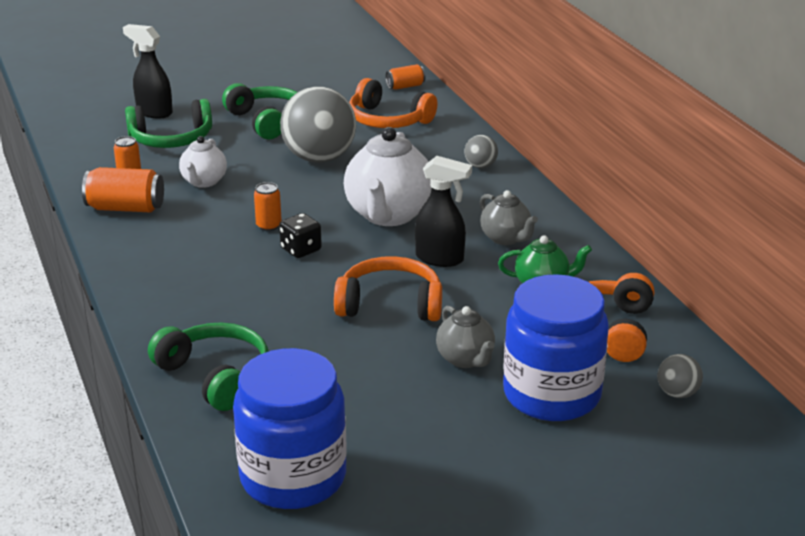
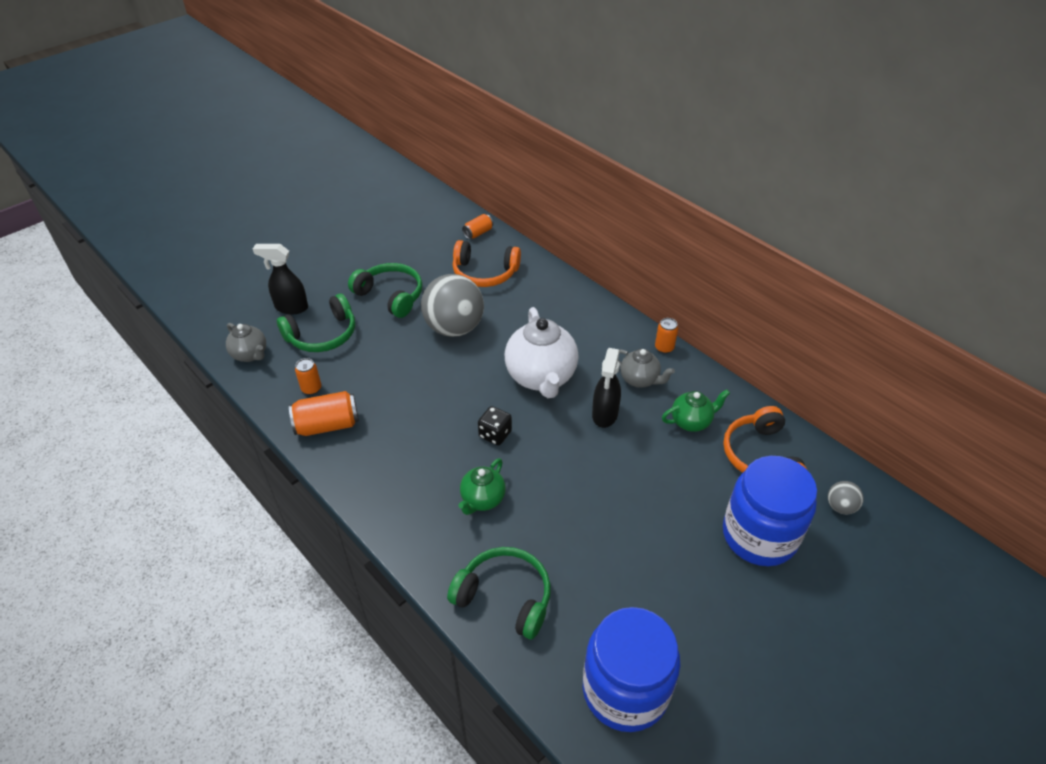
camera: 20 degrees left, 15 degrees up
(204, 182) = (376, 378): white teapot -> none
(248, 297) = (482, 499): none -> green teapot
(269, 226) = (455, 414): orange can -> orange can (664, 348)
(390, 304) = (594, 475): orange headphones -> none
(440, 259) = (604, 415): black spray bottle -> black spray bottle turned 105 degrees clockwise
(465, 359) = (680, 518): grey teapot -> grey teapot (250, 355)
(480, 166) = (580, 307): grey ball -> none

